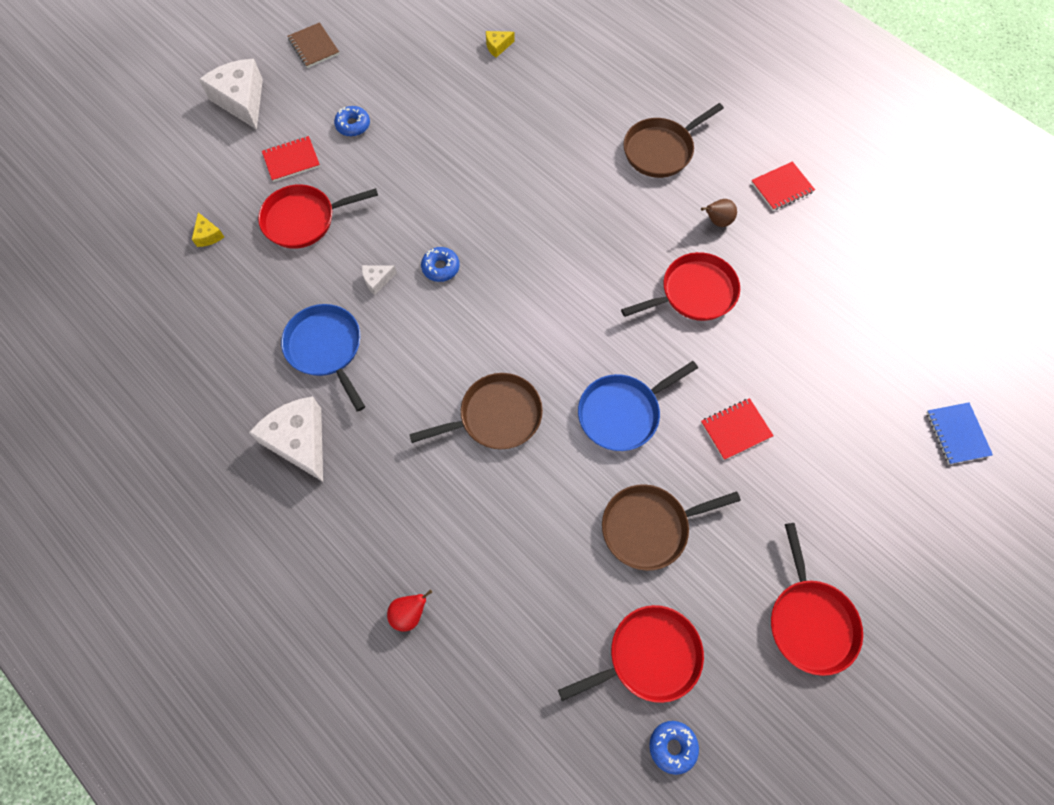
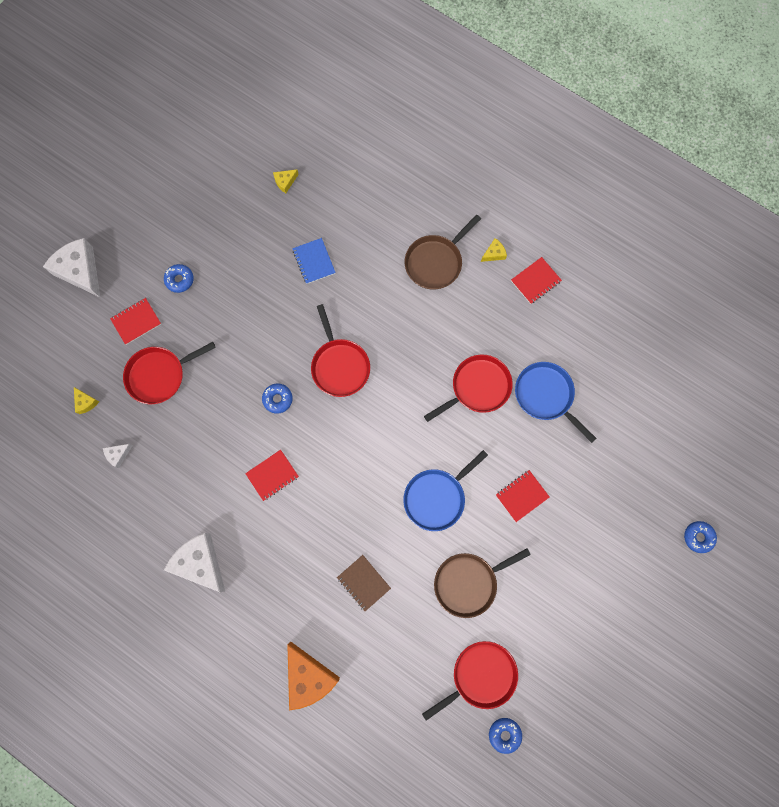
camera: 10 degrees left, 10 degrees up
(314, 47) = (129, 207): brown notebook -> brown notebook (363, 582)
(326, 348) = (203, 484): blue pan -> blue pan (546, 395)
(377, 280) = (230, 419): white cheese -> white cheese (118, 455)
(409, 613) = (309, 677): red pear -> orange cheese
(415, 352) = (272, 475): none -> red notebook
(496, 416) = (343, 517): brown pan -> none
(717, 221) = (488, 321): brown pear -> none
(733, 151) = (494, 253): none -> yellow cheese
(810, 621) = (588, 630): red pan -> red pan (339, 366)
(957, 434) = (682, 470): blue notebook -> blue notebook (314, 261)
(975, 522) = (698, 537): none -> blue donut

